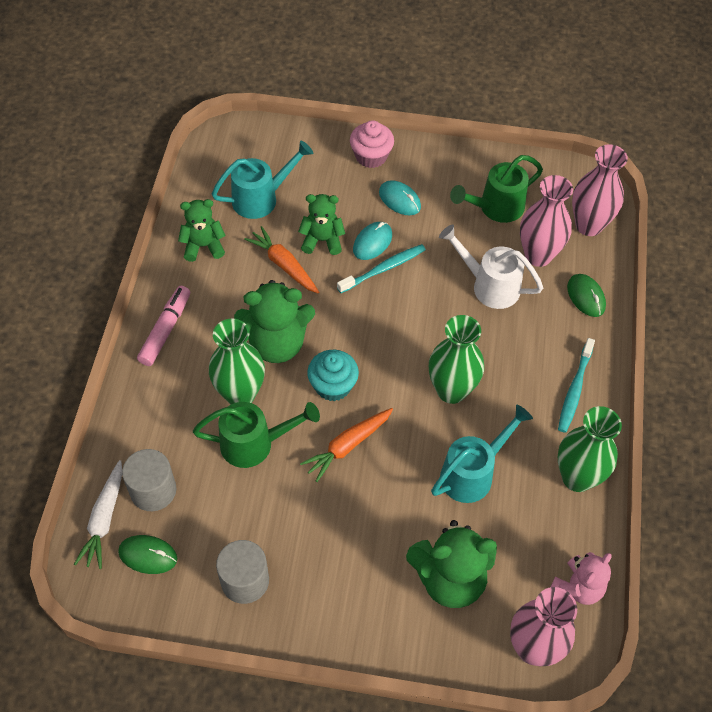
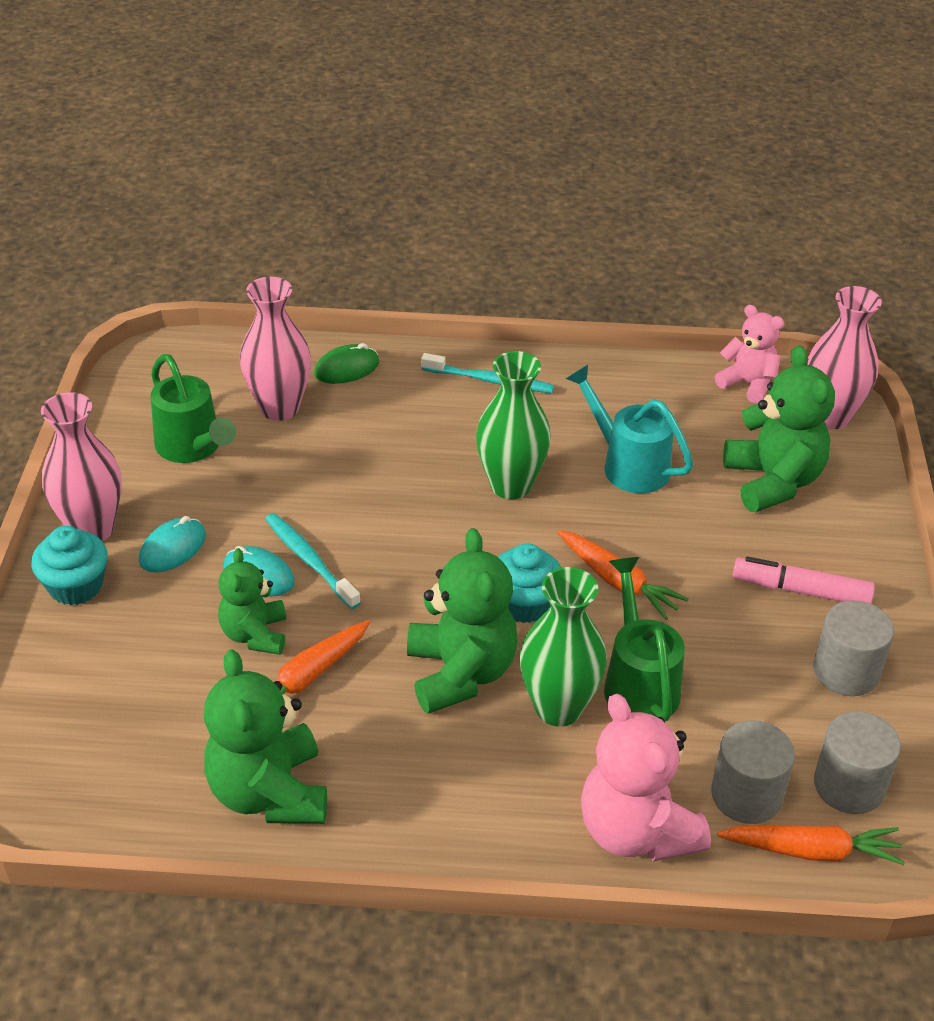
camera: 95 degrees left, 15 degrees down
(104, 519) = (812, 851): white carrot -> orange carrot
(140, 423) = (636, 831): none -> pink teddy bear
(148, 555) = (849, 785): green mouse -> grey cylinder
(166, 330) = (452, 822): pink marker -> pink marker (800, 590)
(203, 246) = (269, 792): green teddy bear -> green teddy bear, size x1.60
(261, 198) = (161, 722): turquoise watering can -> none
(371, 156) = (76, 586): pink cupcake -> turquoise cupcake
(489, 285) = (334, 453): white watering can -> none
(577, 477) = (611, 381): green vase -> none
(588, 225) = (226, 363): pink vase -> pink vase (92, 529)

